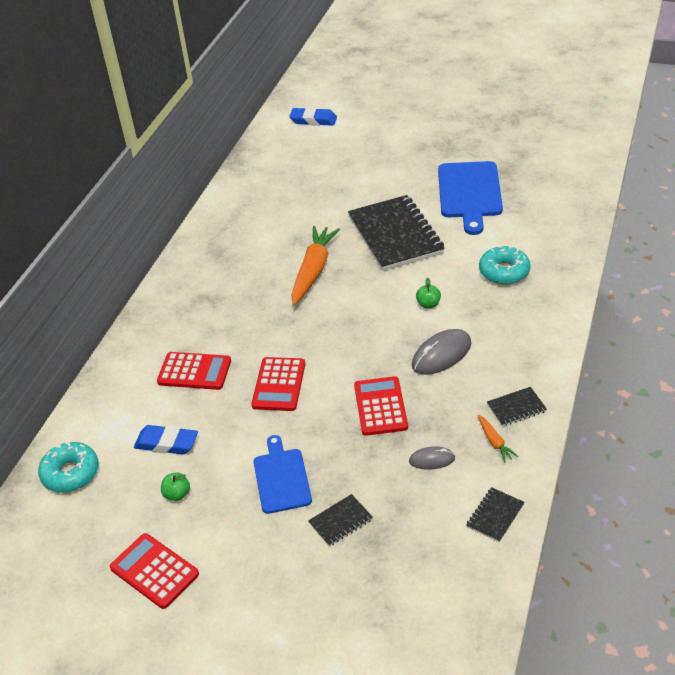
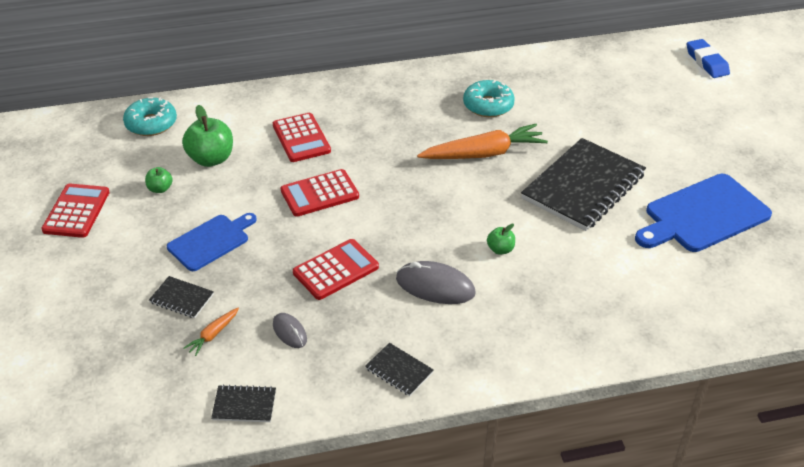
camera: 55 degrees right, 0 degrees up
(167, 443) = (211, 159): blue eraser -> green apple
(494, 442) = (341, 370): orange carrot -> orange carrot (213, 335)
(504, 271) = (598, 288): turquoise donut -> turquoise donut (488, 105)

